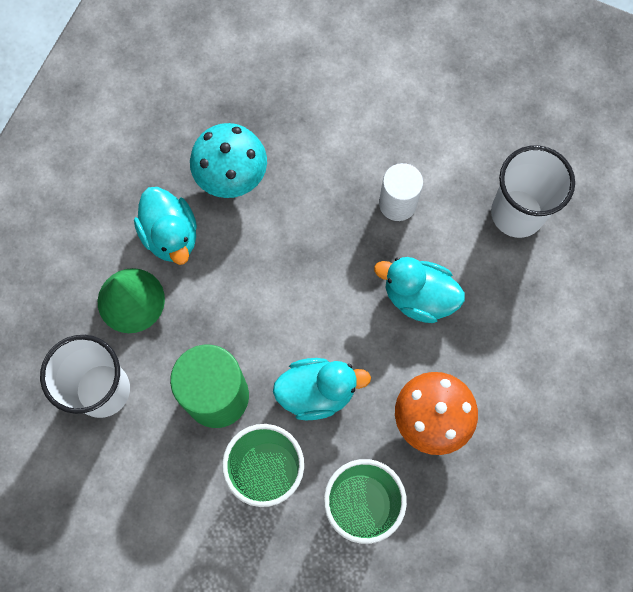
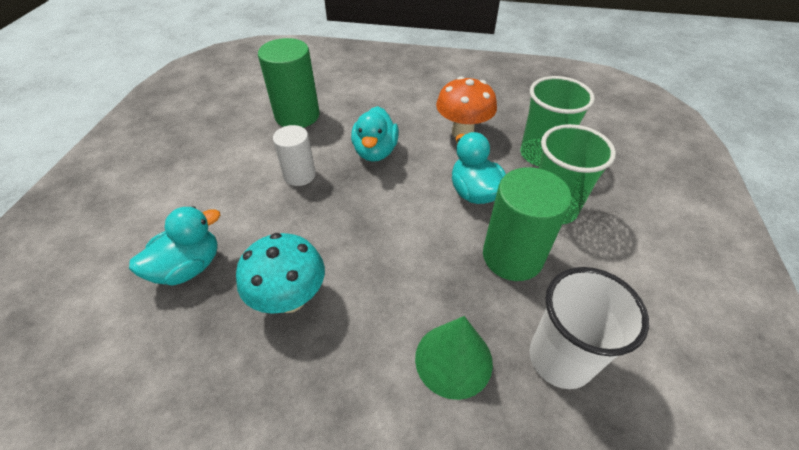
camera: 105 degrees left, 25 degrees down
(171, 235) = (368, 340): turquoise duck -> turquoise duck (189, 267)
(517, 213) = (297, 116): white cup -> green cylinder

